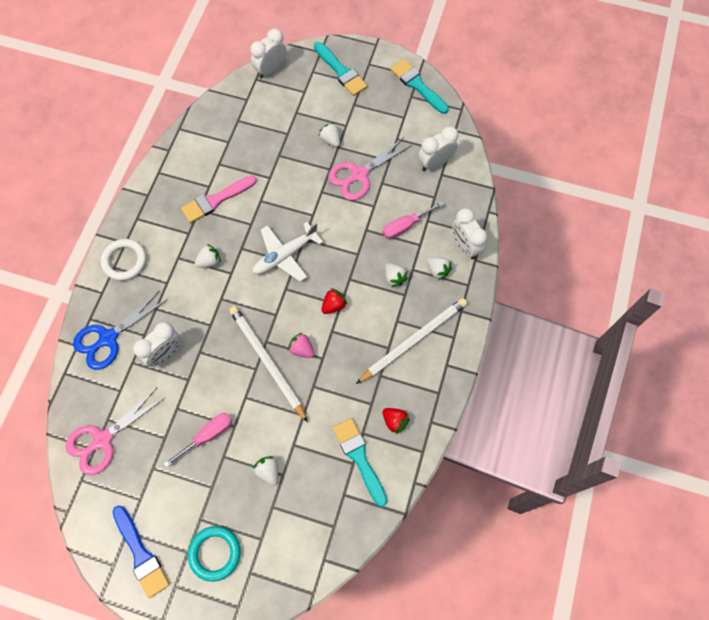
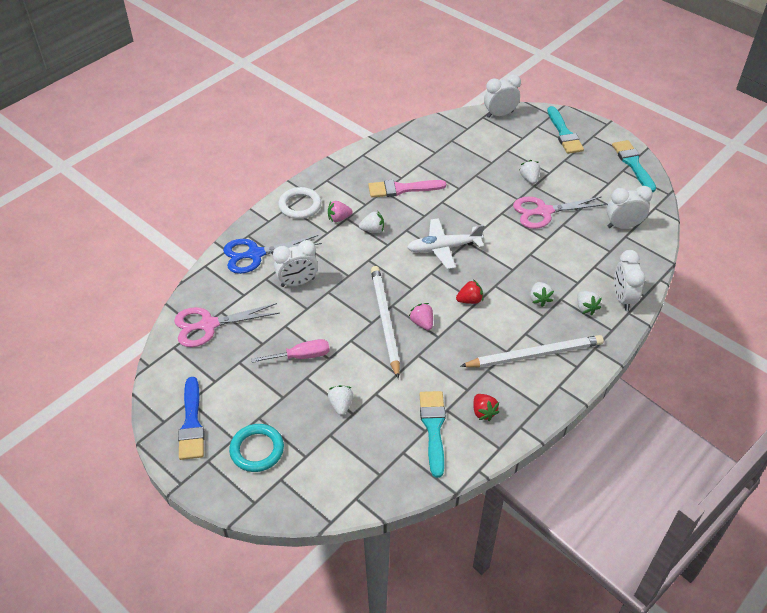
camera: 25 degrees right, 20 degrees down
(170, 261) = (339, 218): none -> pink strawberry
(405, 226) = (570, 263): pink screwdriver -> none

